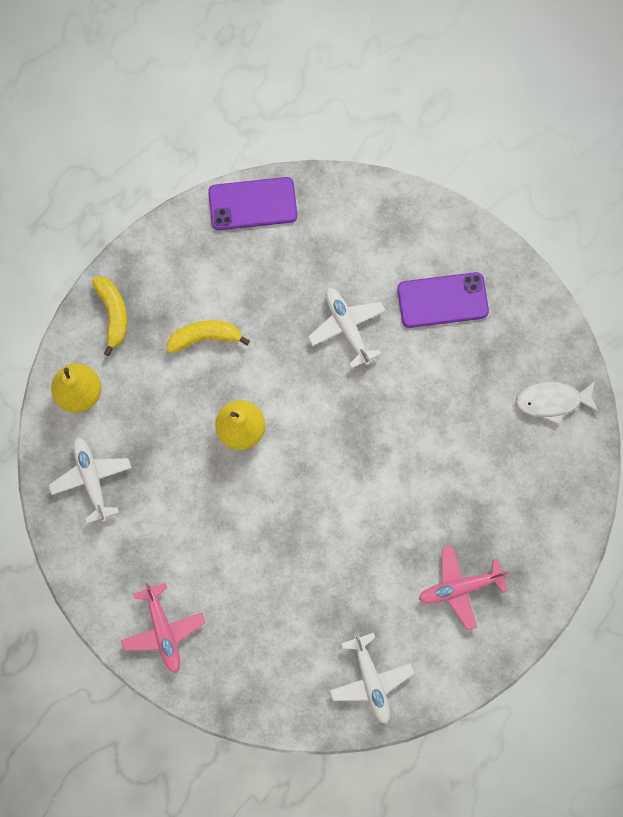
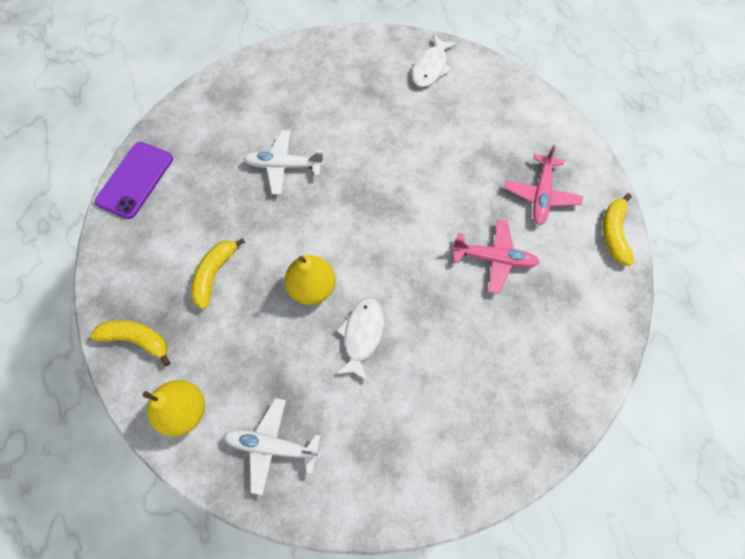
camera: 60 degrees left, 10 degrees down
(163, 630) = (455, 457): pink plane -> pink plane (494, 258)
(222, 497) = (362, 335): none -> white fish
(371, 680) = (588, 300): white plane -> none
(442, 300) = (309, 95): purple phone -> none
(457, 676) = (614, 233): none -> yellow banana

